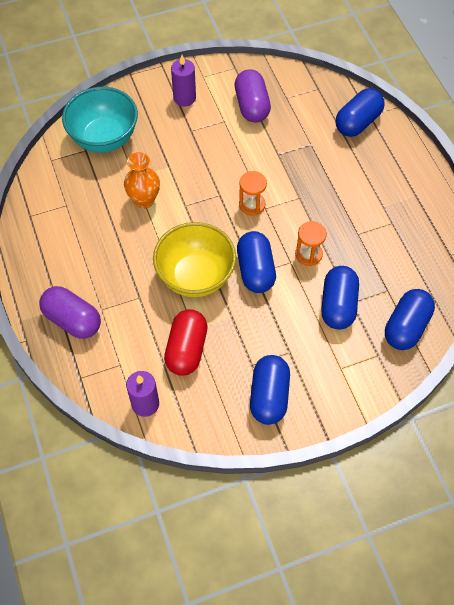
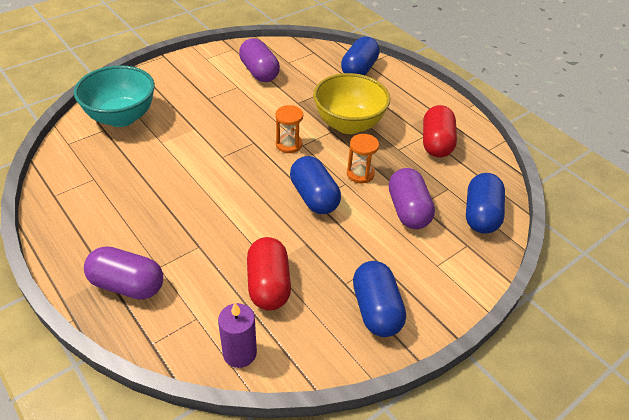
camera: 20 degrees left, 15 degrees down
(144, 200) = (178, 160): orange vase -> none
(184, 98) = (193, 76): purple candle -> none
(195, 276) = (254, 214): yellow bowl -> yellow bowl (348, 124)
(338, 305) = (408, 210): blue capsule -> purple capsule
(399, 235) = (436, 143): none -> red capsule

